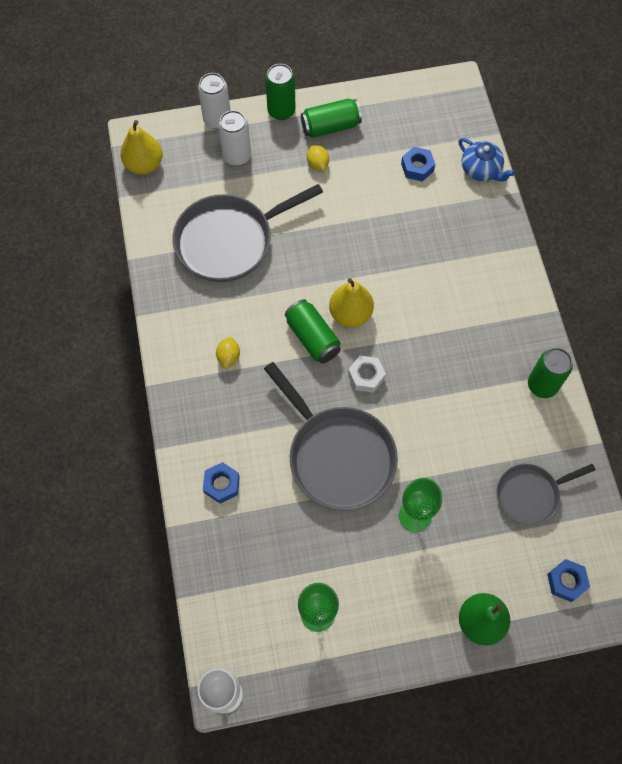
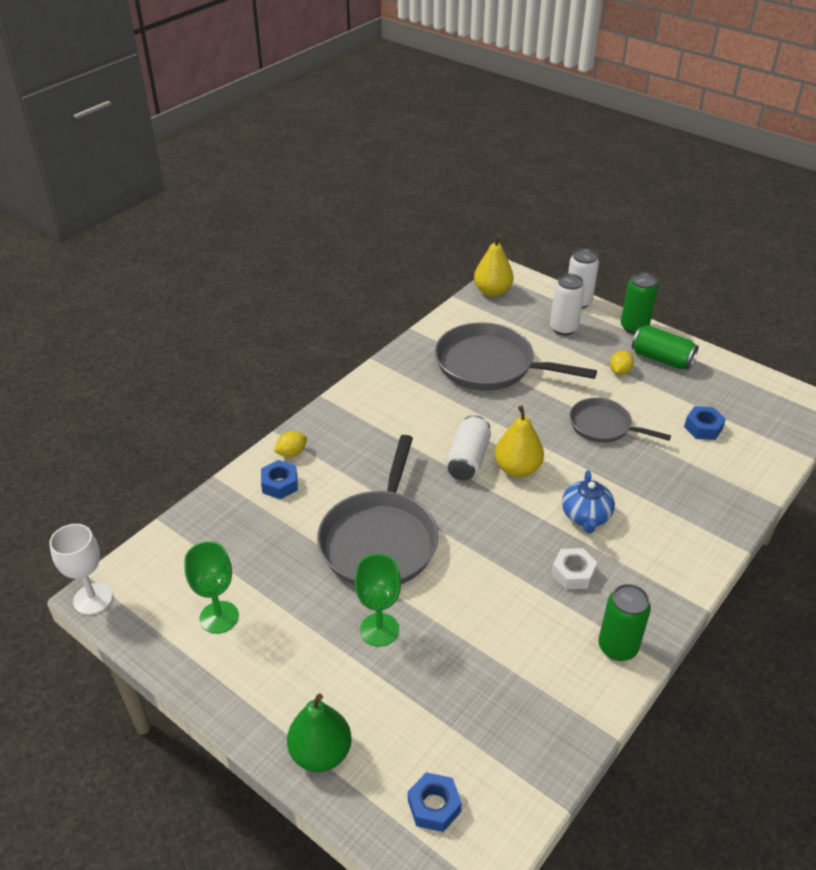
camera: 50 degrees right, 25 degrees down
(228, 357) = (393, 423): yellow lemon -> yellow lemon (291, 453)
(312, 338) = (468, 459): green can -> white can
(366, 376) = (473, 513): white nut -> white nut (573, 573)
(481, 170) = (762, 468): blue teapot -> blue teapot (586, 516)
(530, 494) = (494, 711): grey pan -> grey pan (603, 426)

